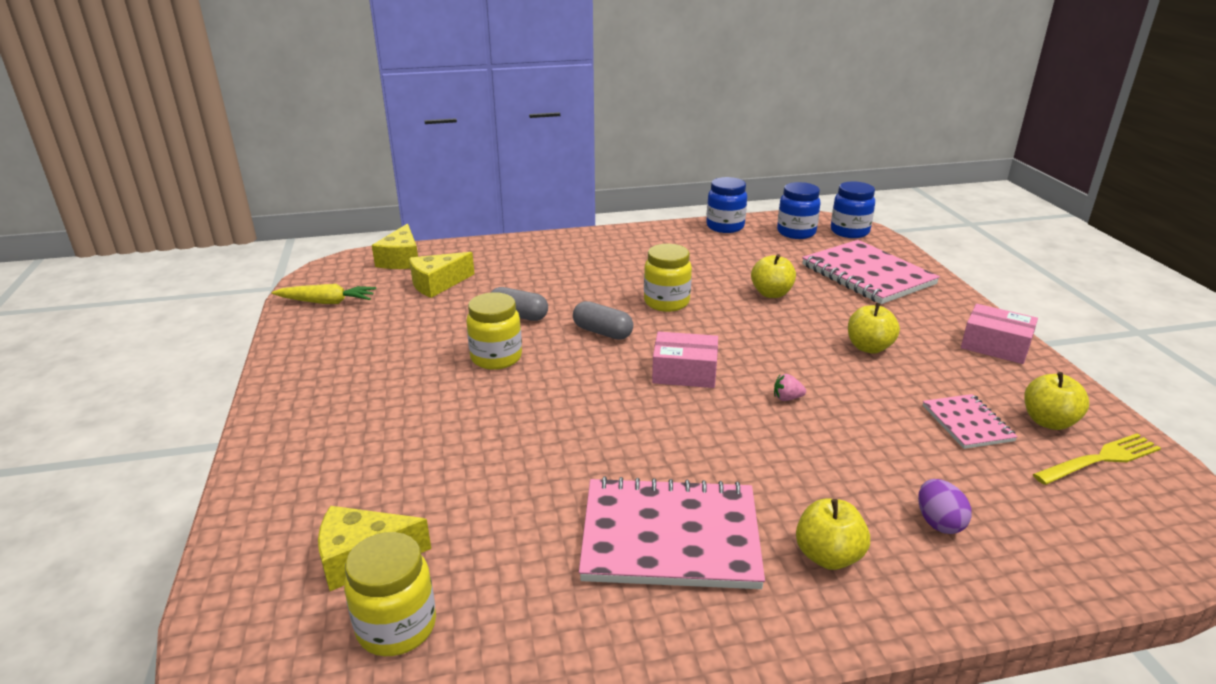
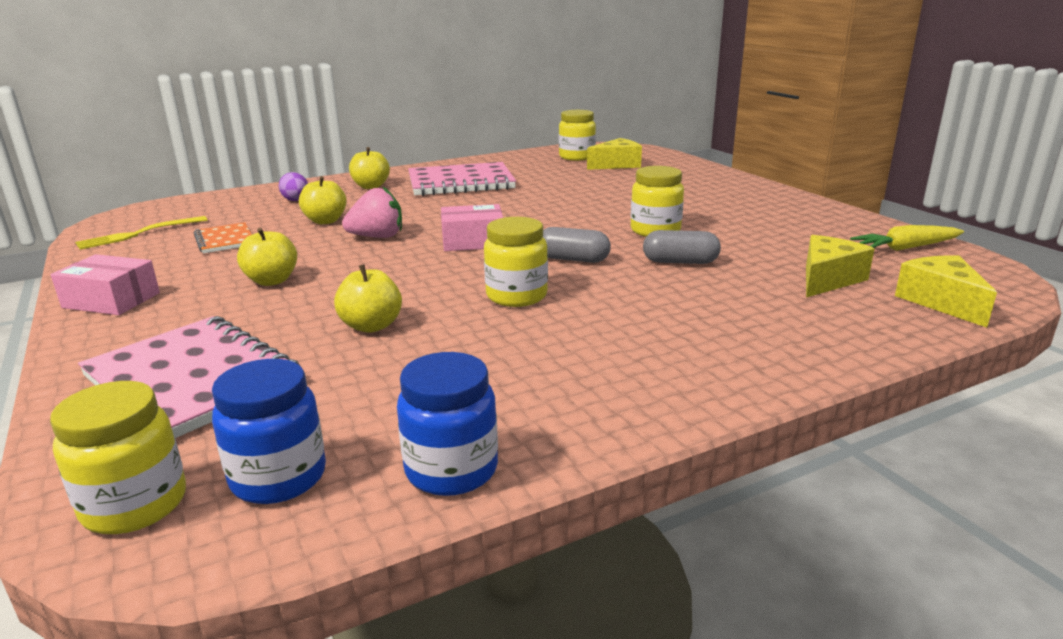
camera: 165 degrees right, 5 degrees down
(787, 398) = (377, 237): pink strawberry -> pink strawberry, size x2.04
(849, 232) = (135, 505): blue jar -> yellow jar
(967, 423) = (225, 240): pink notebook -> orange notebook
(1048, 422) = (148, 248): yellow apple -> yellow apple (325, 221)

